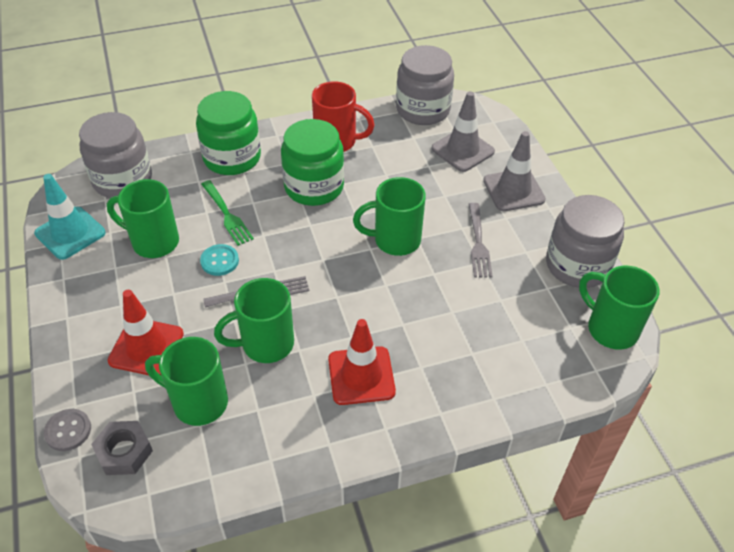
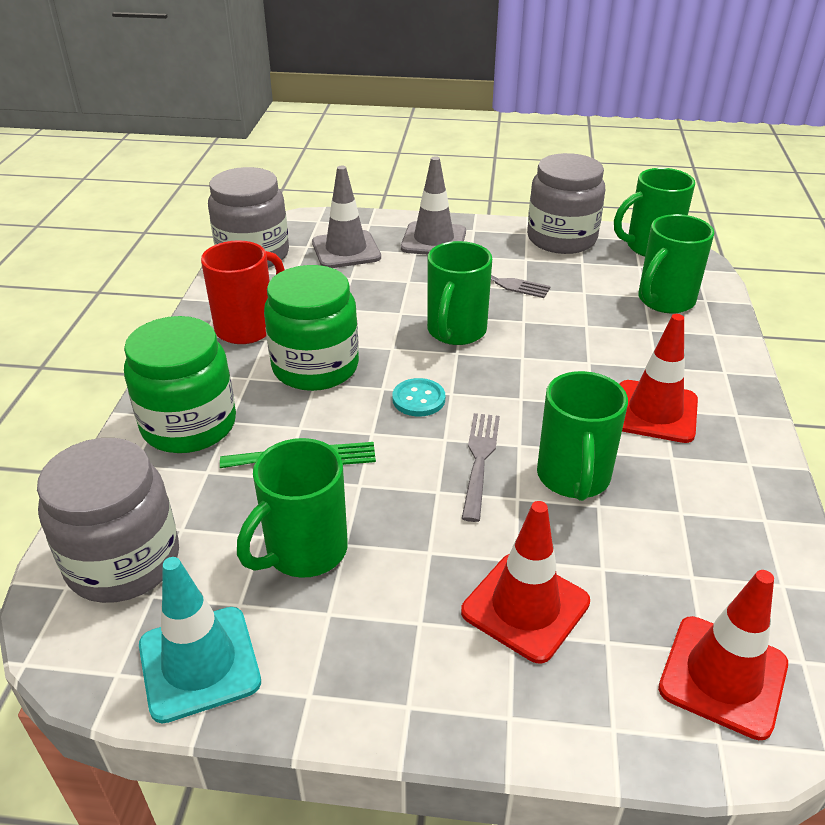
camera: 65 degrees left, 10 degrees down
(68, 431) = (664, 748): grey button -> none
(124, 452) = (723, 676): grey nut -> red traffic cone
(198, 402) = (652, 569): green mug -> green mug (664, 301)
(219, 261) = (394, 486): turquoise button -> turquoise button (418, 399)

